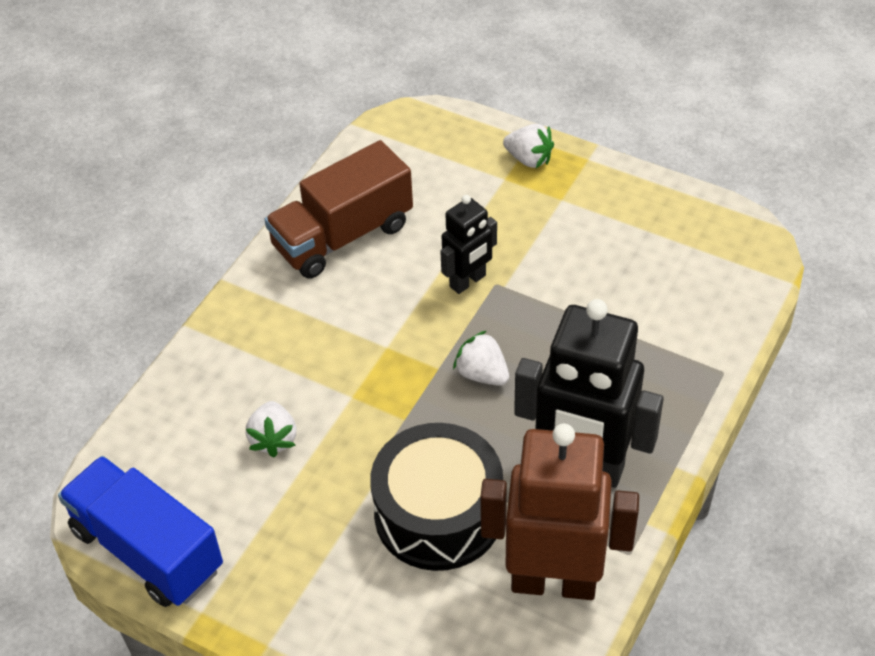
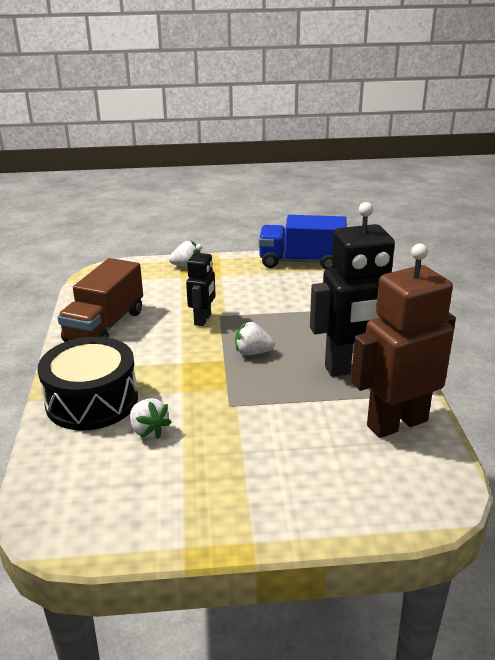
camera: 35 degrees left, 20 degrees down
(147, 549) = (107, 530): blue truck -> blue truck (301, 262)
(438, 513) = (295, 422): black drum -> black drum (92, 401)

